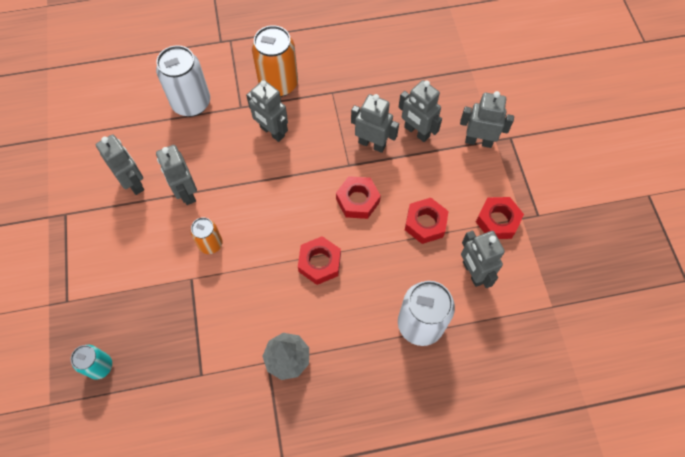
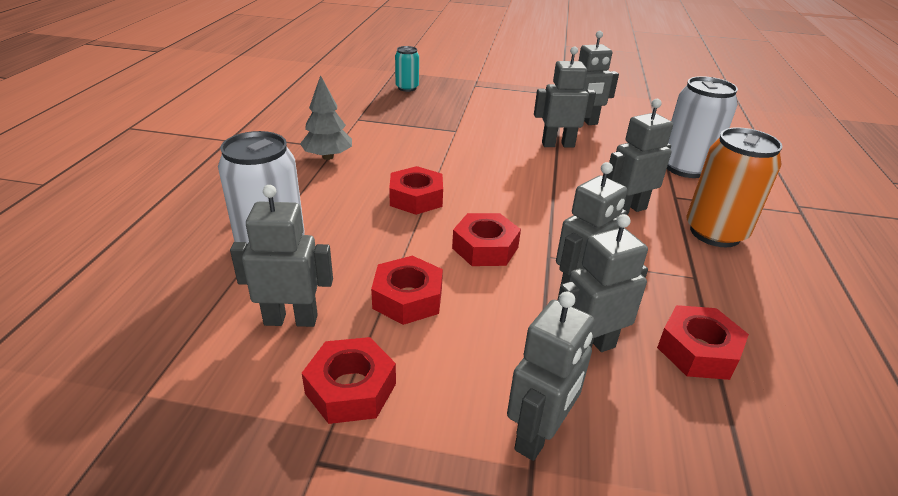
camera: 110 degrees right, 30 degrees down
(210, 244) = (487, 145): orange can -> none
(393, 89) = (698, 350): none -> red nut

